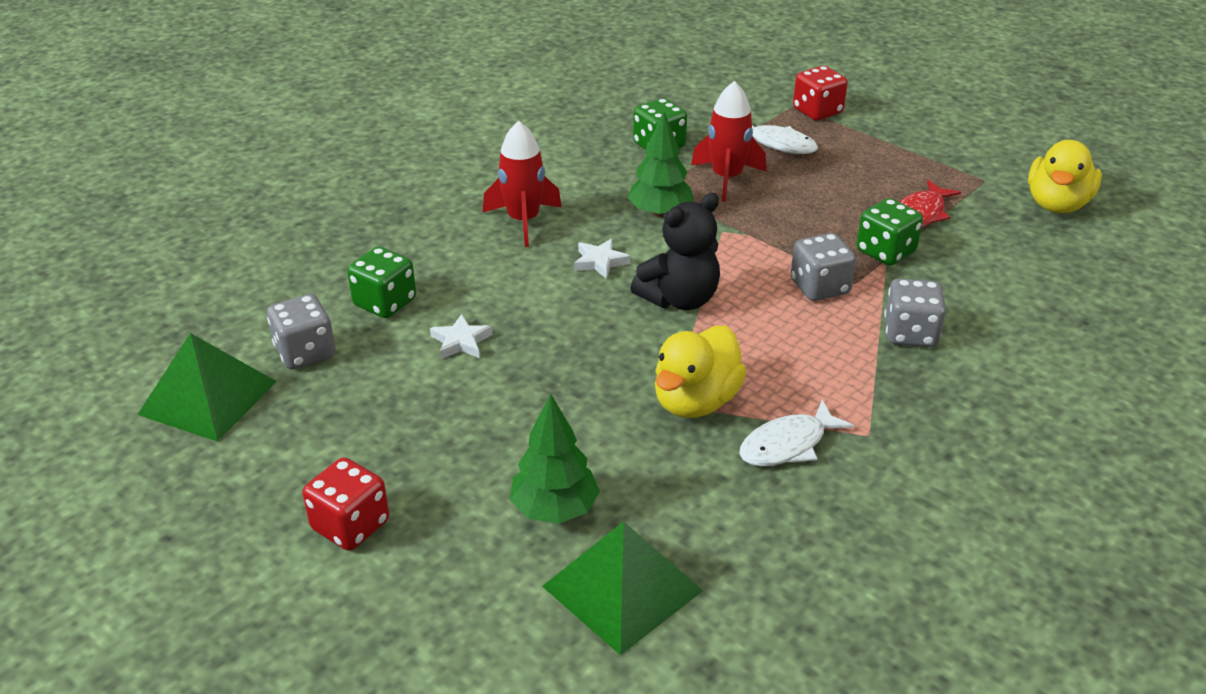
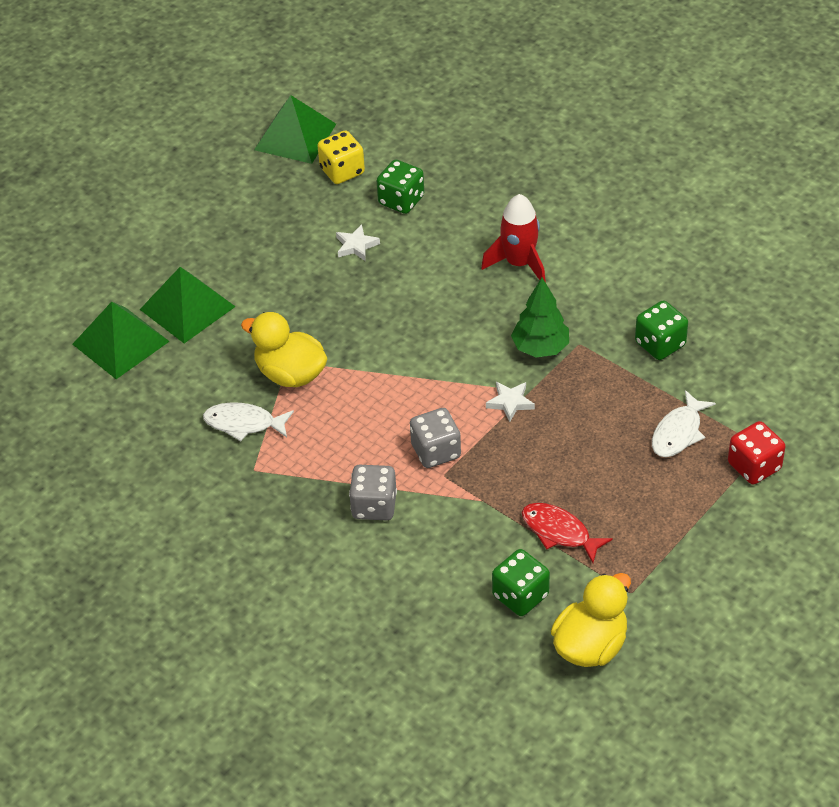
camera: 90 degrees right, 10 degrees up
(305, 352) = (342, 171): grey dice -> yellow dice
(350, 525) = (179, 220): red dice -> none
(554, 509) = (187, 308): green tree -> green pyramid
(600, 262) = (462, 314): white star -> white star (510, 402)
(680, 299) = (414, 363): black teddy bear -> none
(727, 178) = (606, 393): red rocket -> none
(787, 444) = (244, 423): white fish -> white fish turned 45 degrees counterclockwise
(885, 252) = (493, 500): green dice -> green dice (520, 596)
(1057, 204) = (590, 646): yellow duck -> yellow duck turned 105 degrees clockwise

